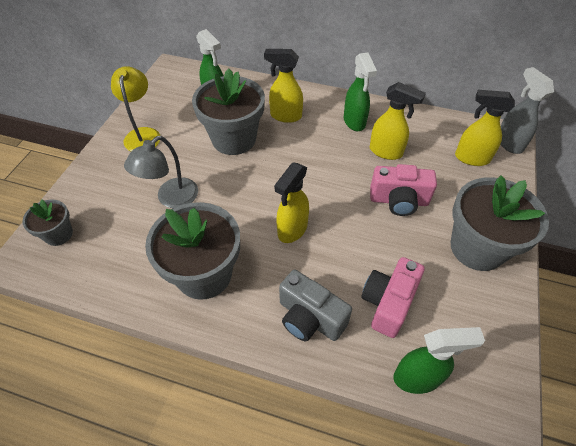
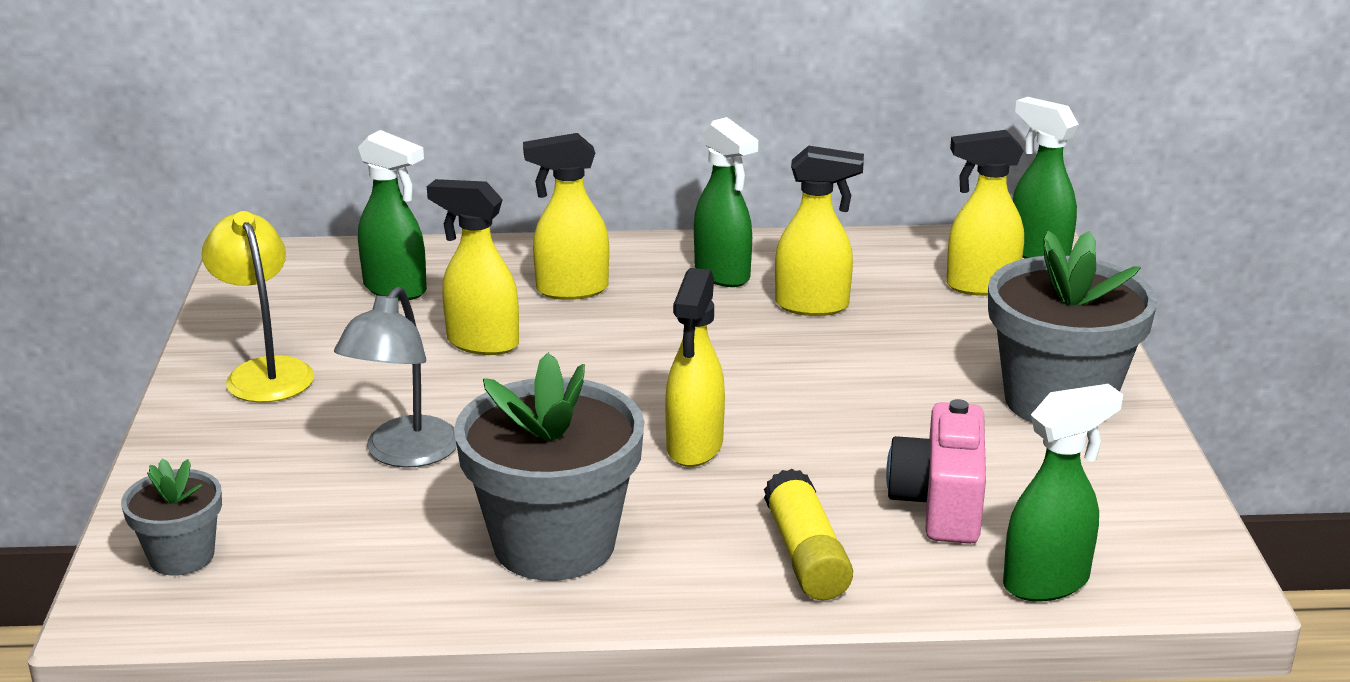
camera: 20 degrees left, 25 degrees down
(234, 139) = (481, 343): grey flower pot -> yellow spray bottle
(309, 318) = (806, 554): grey camera -> yellow glue stick
(399, 201) = (878, 368): pink camera -> none
(509, 143) = (1037, 253): grey spray bottle -> green spray bottle

